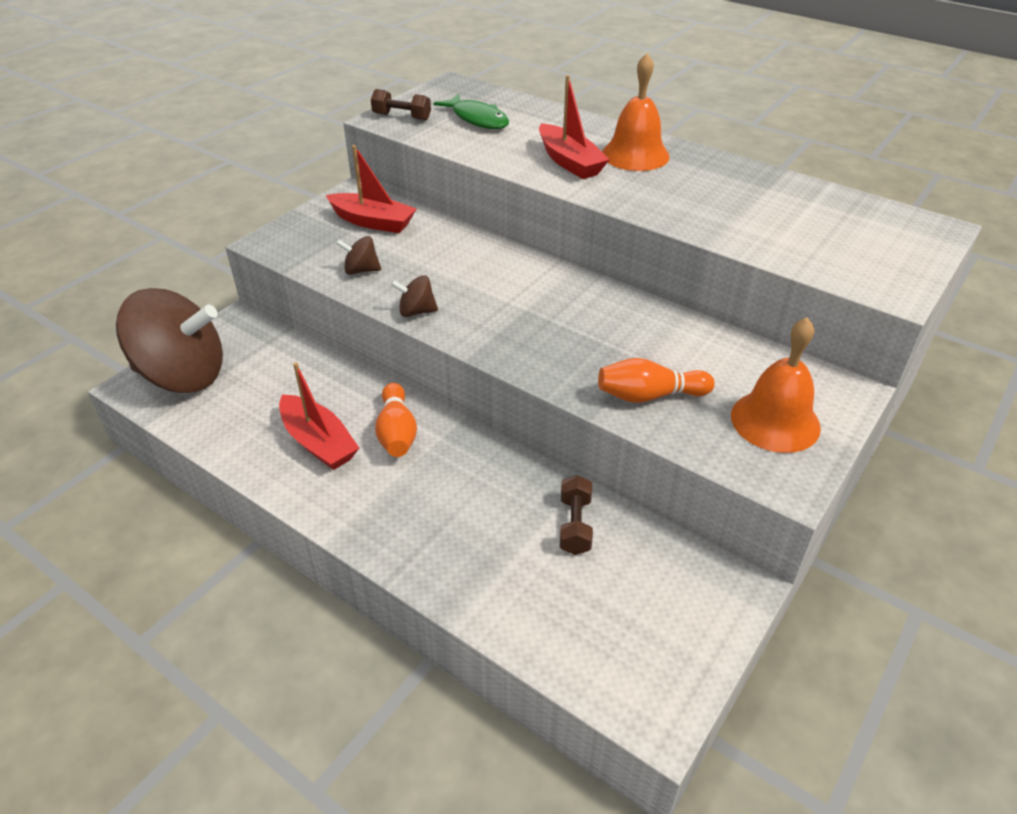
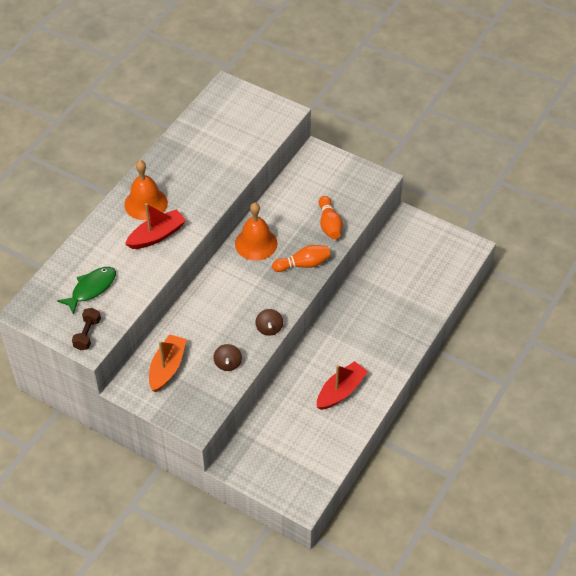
camera: 95 degrees left, 10 degrees up
(183, 375) = (291, 478): brown spinning top -> none
(373, 222) = (167, 367): red boat -> orange boat
(397, 432) = (328, 355): orange bowling pin -> orange bowling pin (303, 264)
(575, 525) = (381, 275): brown dumbbell -> none
(775, 421) = (341, 180): orange bell -> orange bell (256, 243)

